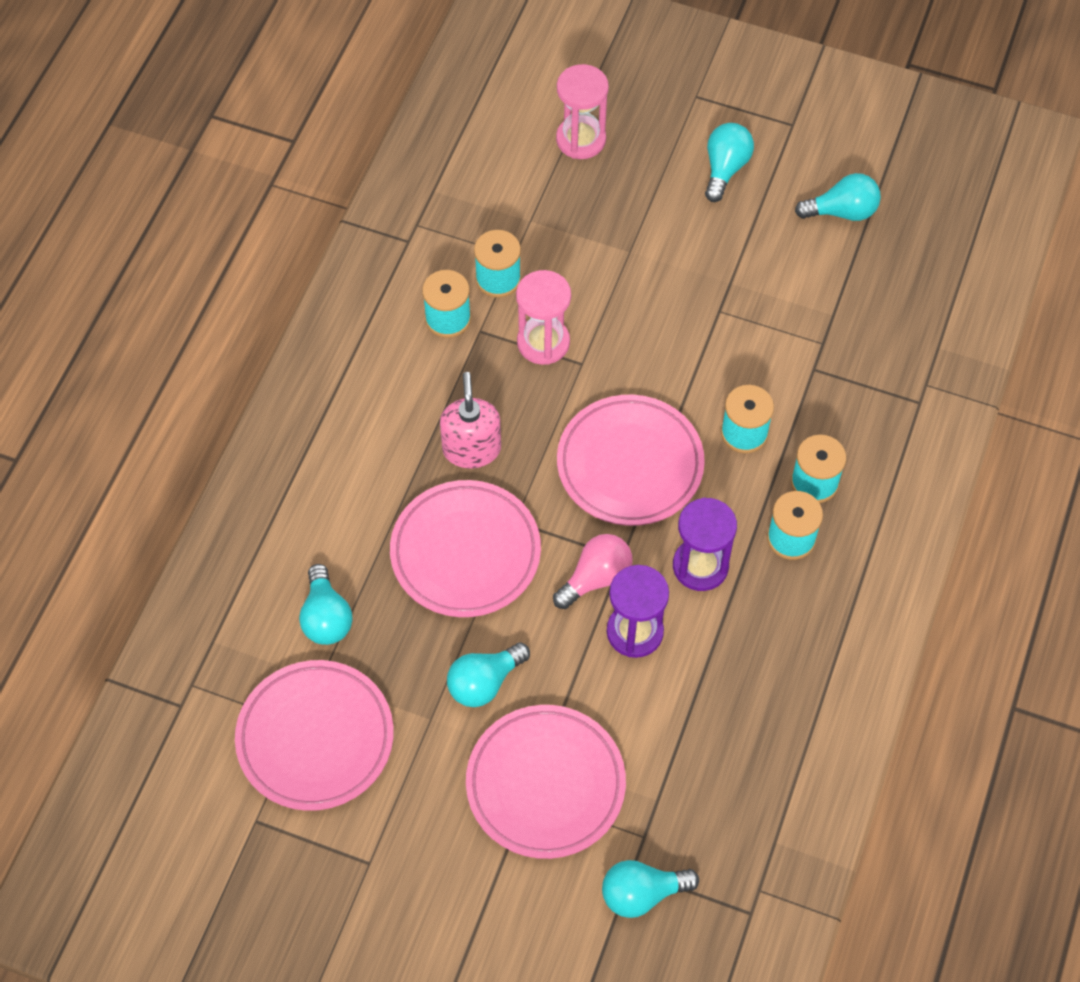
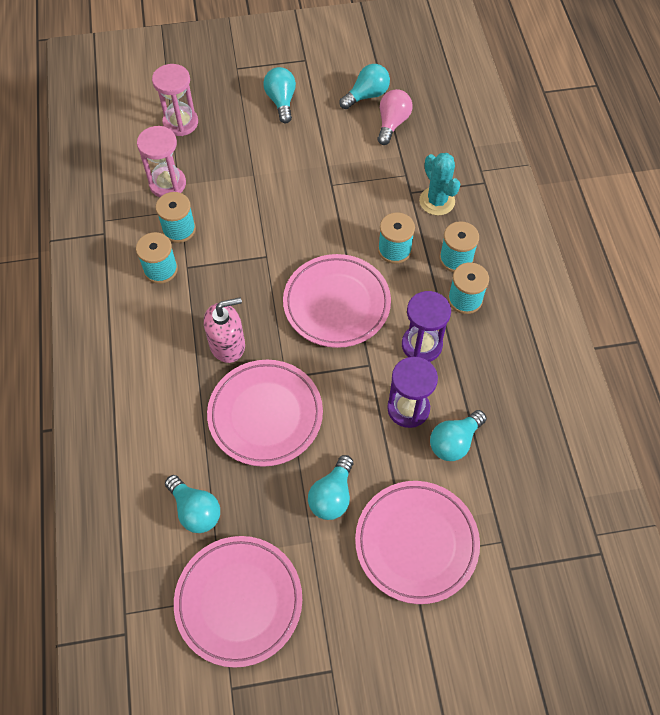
camera: 30 degrees left, 0 degrees up
(471, 449) = (227, 345): pink soap dispenser -> pink soap dispenser turned 105 degrees clockwise
(543, 342) = (233, 255): pink hourglass -> pink hourglass (167, 184)
(596, 578) = (361, 387): pink light bulb -> pink light bulb (392, 123)
(642, 893) = (526, 581): turquoise light bulb -> turquoise light bulb (454, 442)
(840, 397) = (437, 201): none -> turquoise cactus

